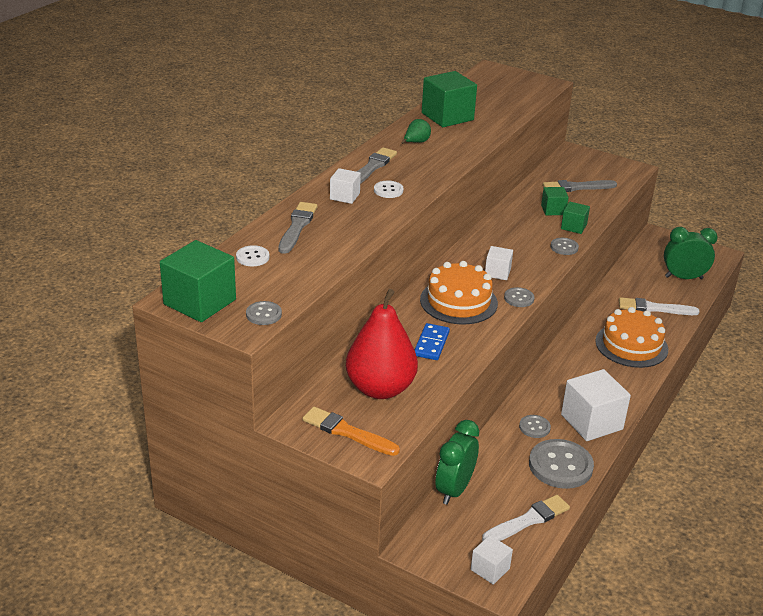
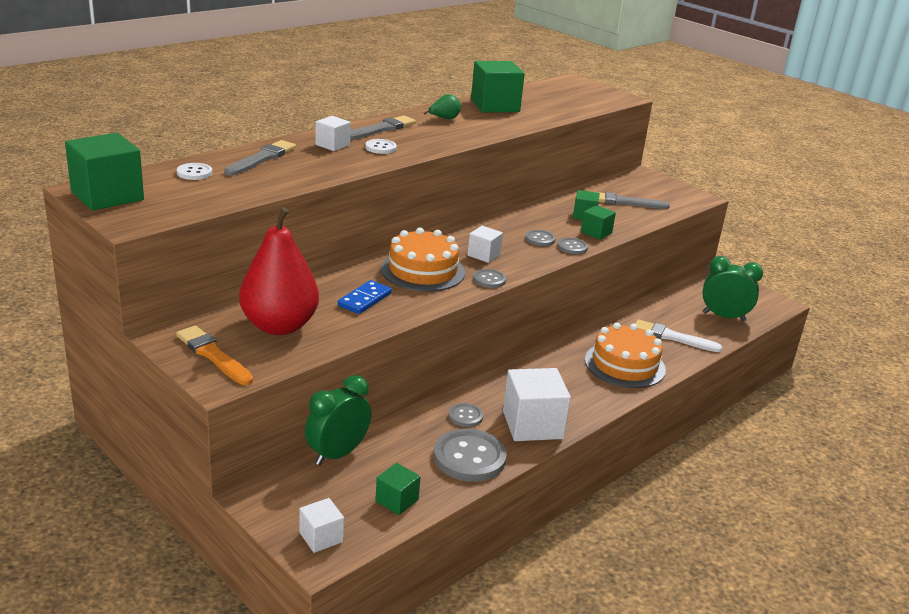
camera: 15 degrees right, 5 degrees down
(263, 314) = (158, 215): grey button -> grey button (540, 239)
(528, 520) = (397, 500): white brush -> green cube

